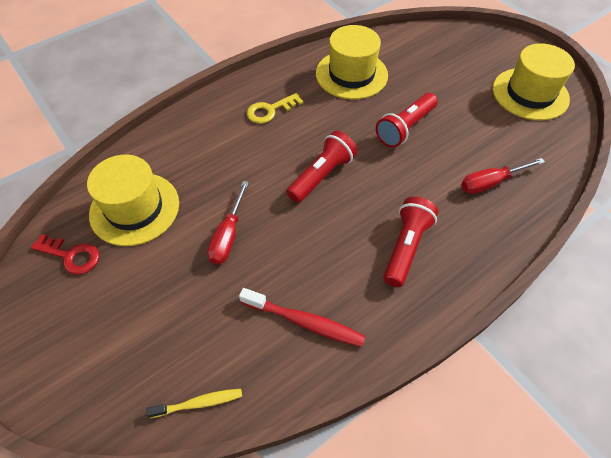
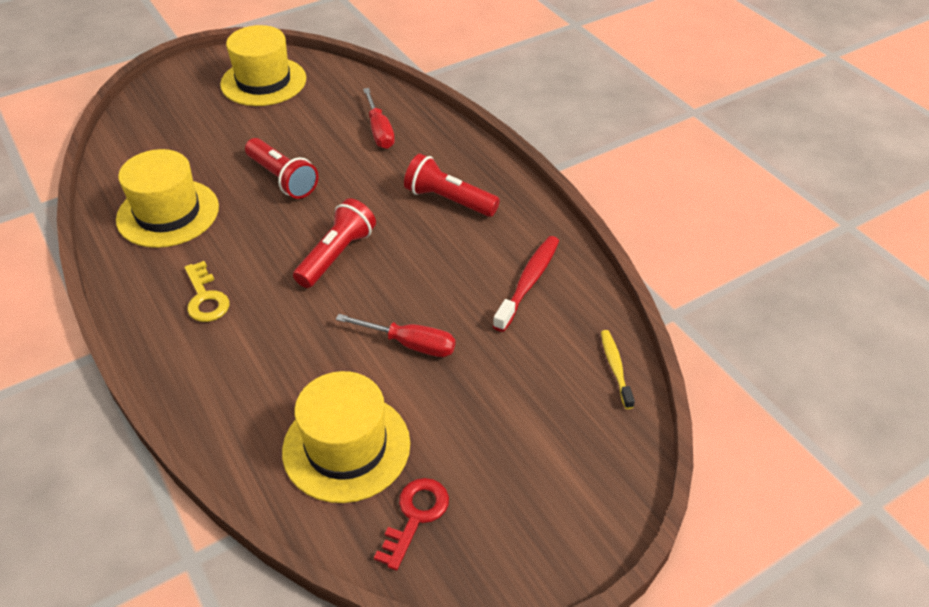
camera: 85 degrees left, 10 degrees down
(321, 175) = (336, 255): red flashlight -> red flashlight turned 75 degrees clockwise

